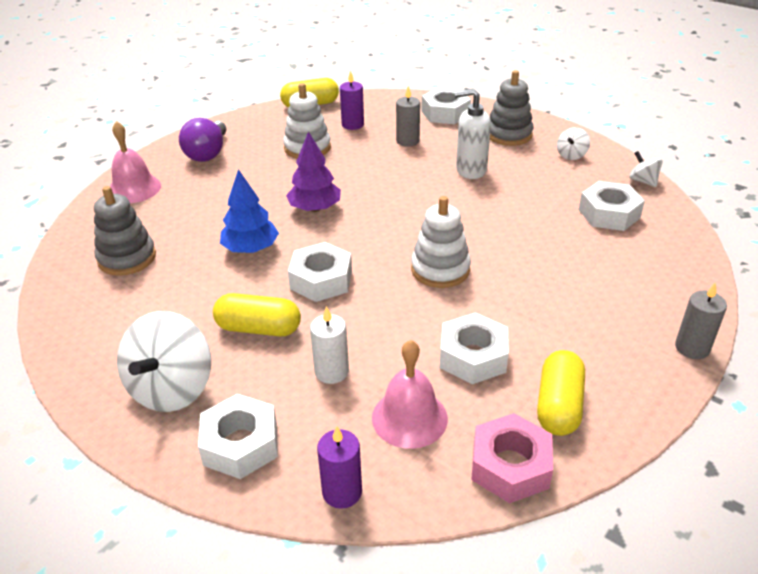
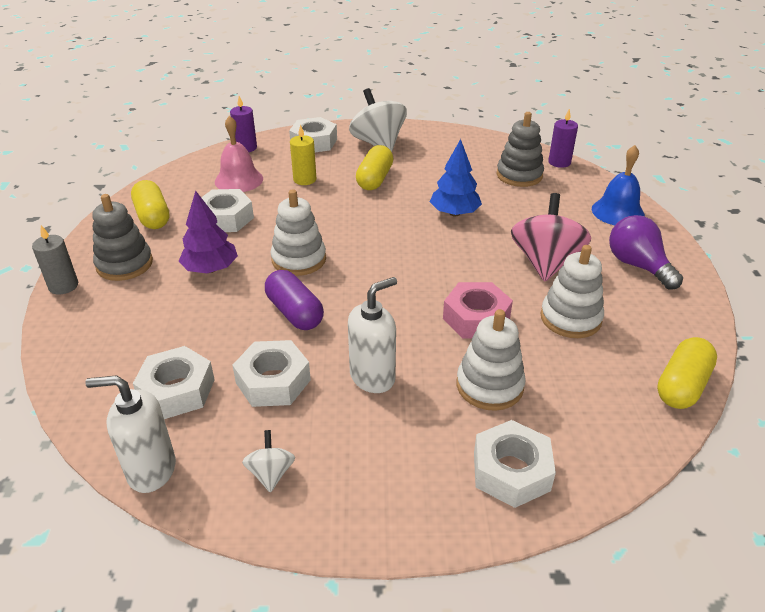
camera: 140 degrees right, 0 degrees up
(134, 188) = (618, 212): pink bell -> blue bell
(259, 181) = (545, 262): none -> pink spinning top
(259, 328) = (375, 179): yellow capsule -> yellow capsule turned 45 degrees counterclockwise
(315, 208) = (460, 261): purple tree -> purple tree (211, 269)
(321, 280) = (376, 216): white nut -> white nut (273, 381)
(331, 371) = (304, 179): white candle -> yellow candle
(352, 125) = (583, 378): purple candle -> purple candle (559, 162)
(407, 141) = (489, 386): grey candle -> white stacking toy
(485, 227) = (295, 312): none -> purple capsule
(509, 134) = (384, 472): grey stacking toy -> grey stacking toy (124, 264)
(510, 466) = (167, 184): pink nut -> pink nut (476, 318)
(643, 181) = (151, 470): white spinning top -> white soap dispenser

